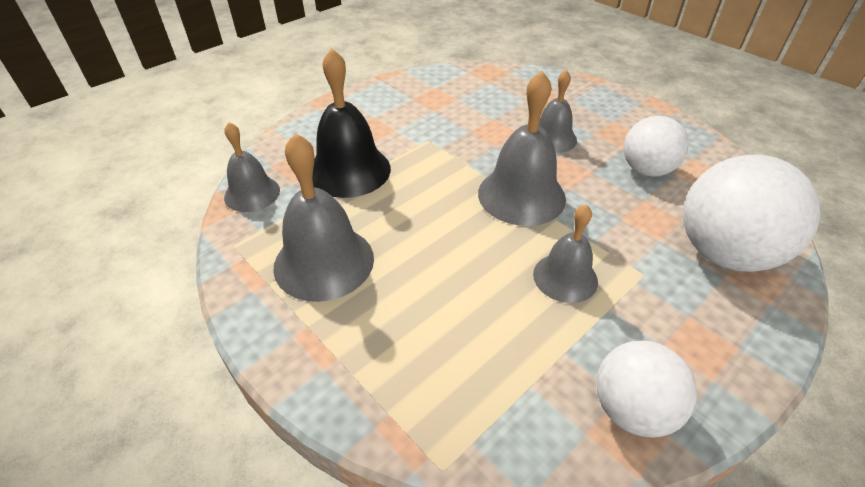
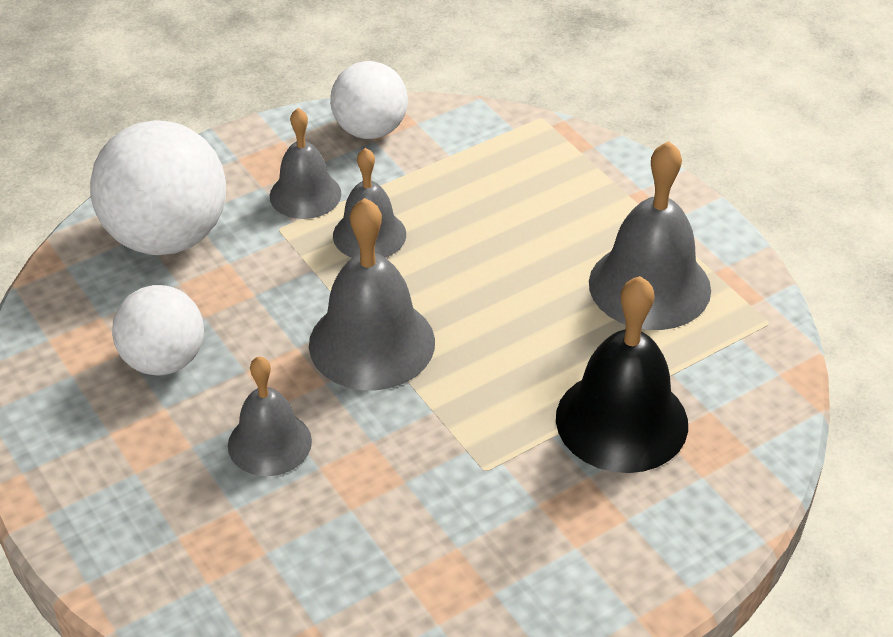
camera: 170 degrees left, 0 degrees up
(252, 193) = (766, 397): grey bell -> grey bell (305, 194)

